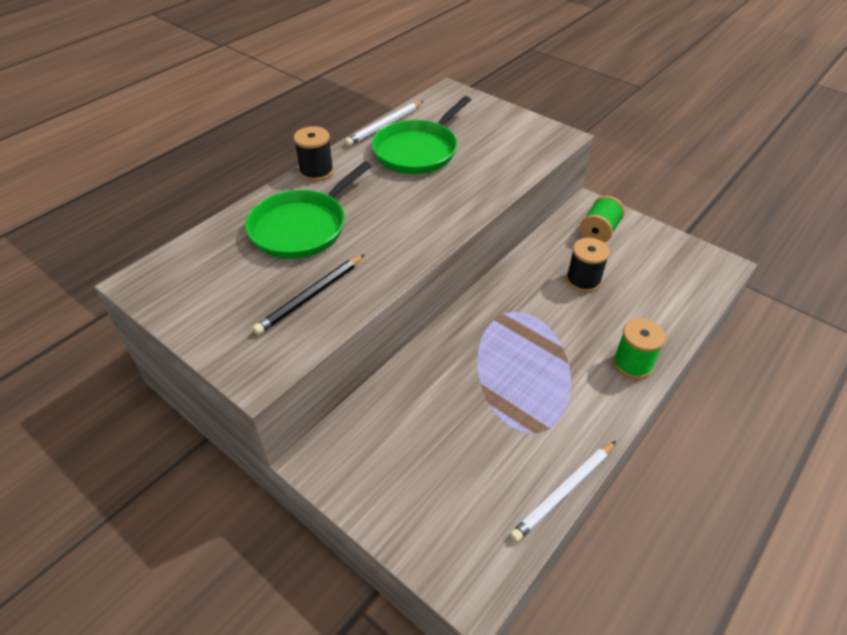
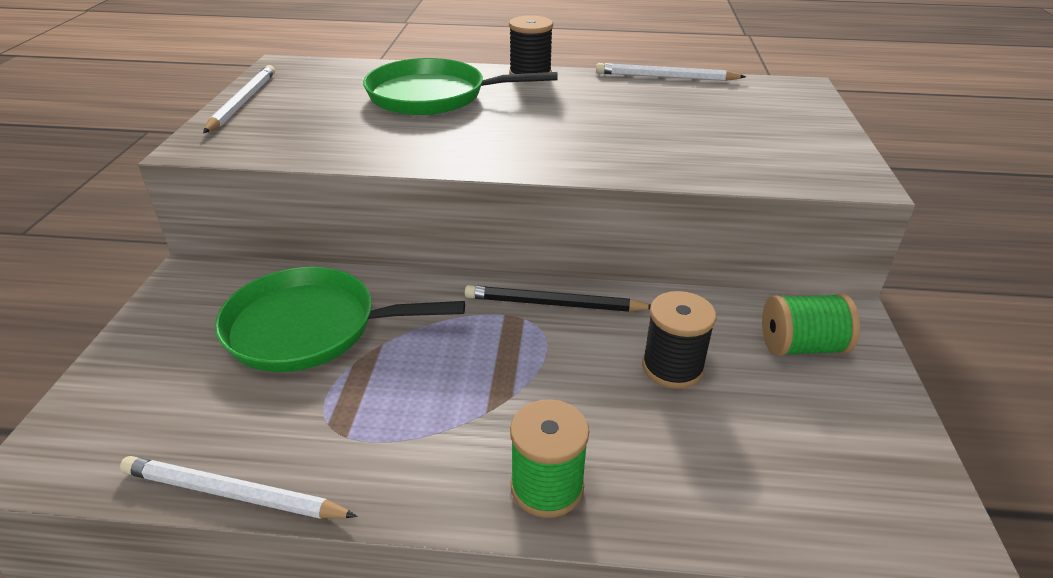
camera: 55 degrees right, 10 degrees down
(196, 327) = (242, 102): none -> white pencil
(311, 296) = (331, 133): black pencil -> black pencil (554, 304)
(418, 150) = (652, 106): green pan -> green pan (310, 328)

